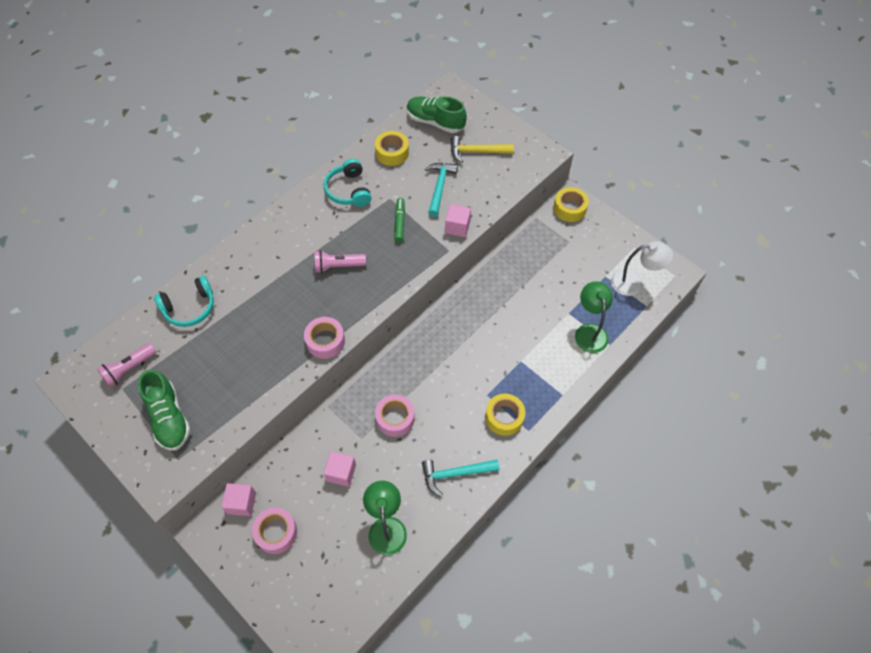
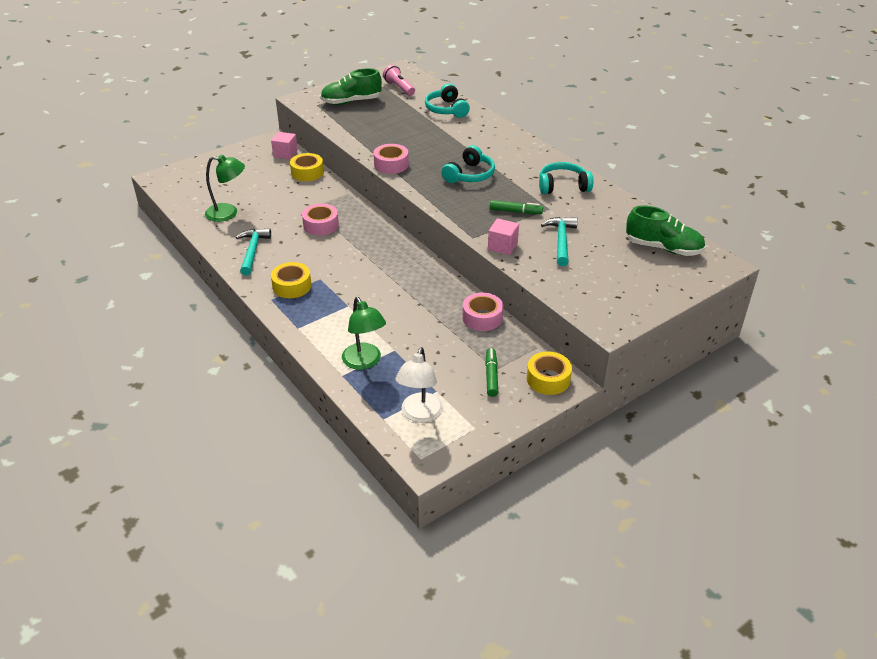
camera: 100 degrees right, 20 degrees down
(276, 532) = (254, 166): pink tape -> pink tape (482, 317)
(338, 266) = (470, 175): pink flashlight -> turquoise headphones
(341, 472) = (285, 196): pink cube -> none
(392, 152) = (614, 215): yellow tape -> yellow tape (307, 172)
(435, 122) = (663, 248): green shoe -> green shoe turned 75 degrees clockwise
(439, 187) = (561, 240): turquoise hammer -> turquoise hammer turned 105 degrees counterclockwise
(476, 152) = (613, 272): yellow hammer -> none
(577, 243) = (491, 376): none -> green marker
(589, 331) = (364, 362): green lamp -> green lamp turned 60 degrees clockwise

